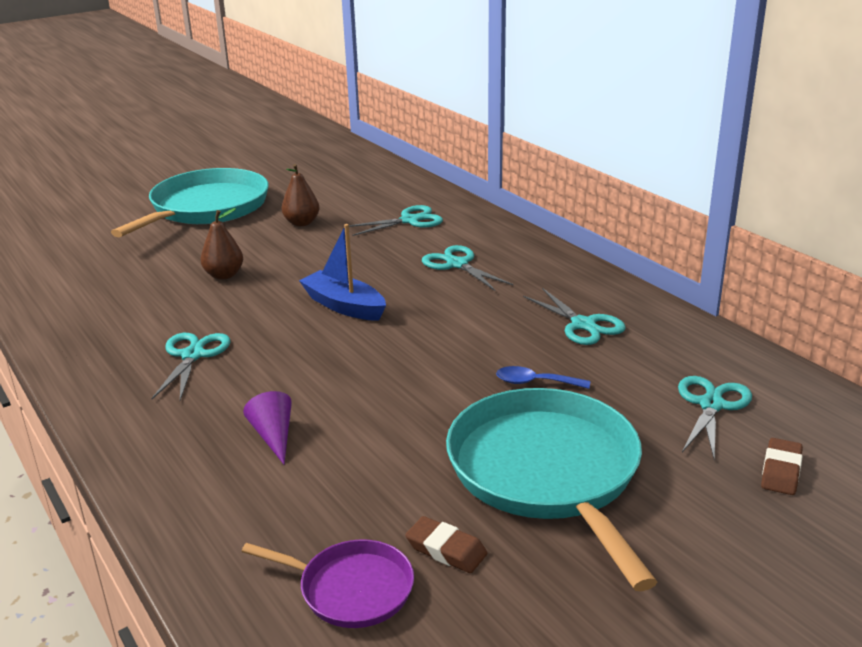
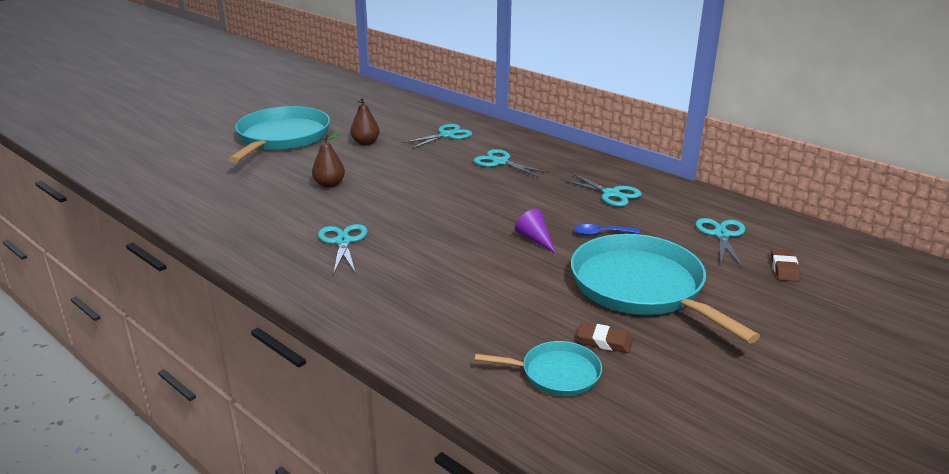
camera: 15 degrees left, 0 degrees up
(273, 436) = (440, 288): purple cone -> purple cone (535, 239)
(344, 306) = (436, 197): blue boat -> none
(351, 589) = (556, 373): purple pan -> turquoise pan

